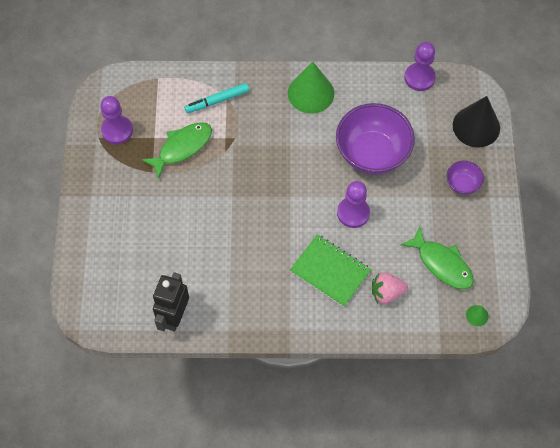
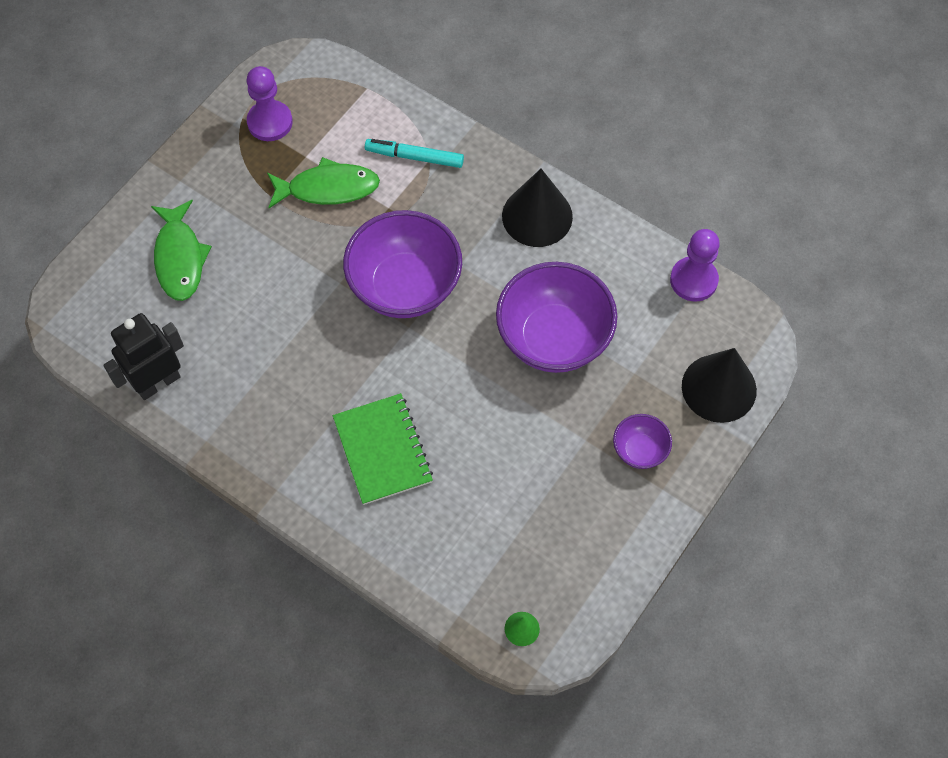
camera: 35 degrees right, 0 degrees up
(270, 175) = (405, 286): none -> purple bowl
(311, 93) = (537, 216): green cone -> black cone
(353, 213) = (469, 397): purple pawn -> none
(386, 293) = (430, 523): pink strawberry -> none
(441, 264) = (530, 533): green fish -> green fish (180, 258)

